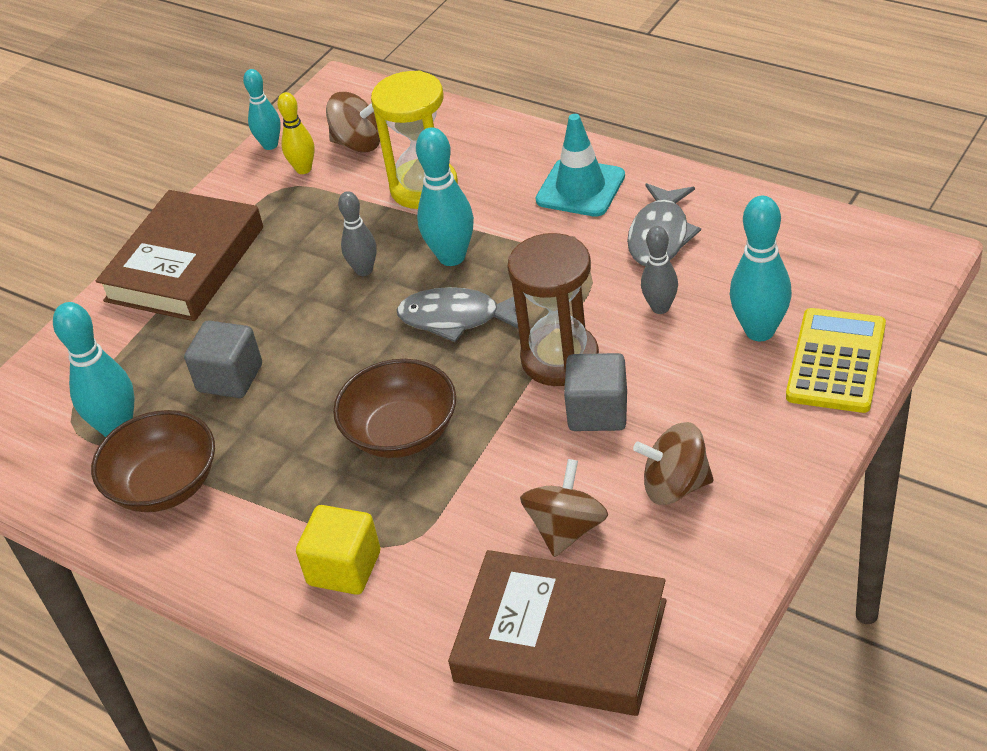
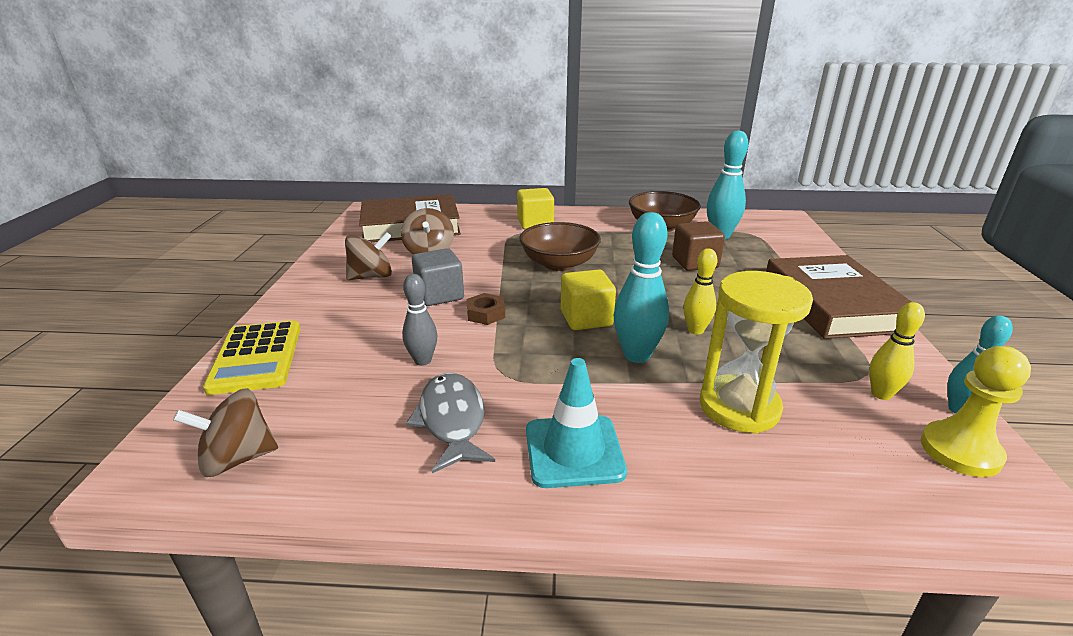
camera: 145 degrees right, 15 degrees down
(230, 378) = (695, 262): grey cube -> brown cube
(320, 123) = (960, 451): none -> yellow pawn
(358, 143) = (877, 437): brown spinning top -> brown spinning top (237, 458)
(364, 270) = (695, 330): grey bowling pin -> yellow bowling pin
(456, 318) = (586, 318): grey fish -> yellow cube
(560, 359) = (486, 314): brown hourglass -> brown nut
(759, 331) = (327, 363): turquoise bowling pin -> none

